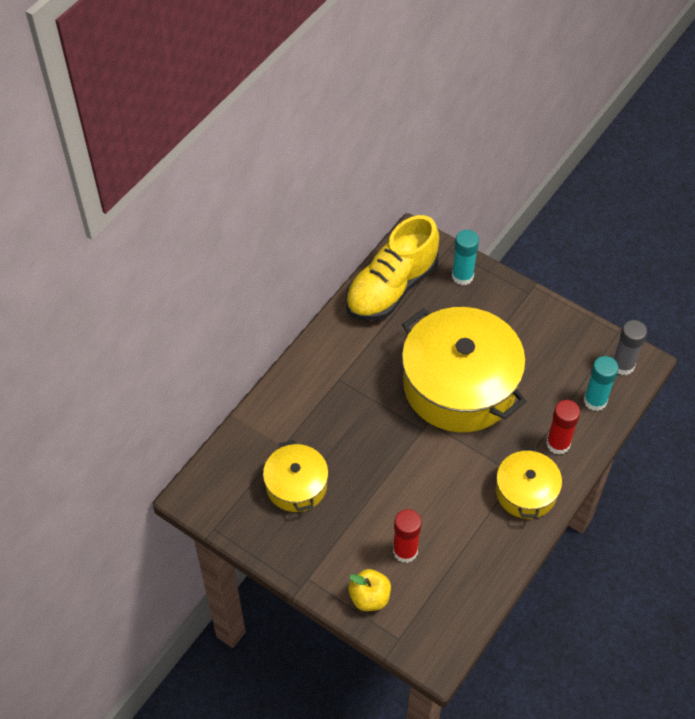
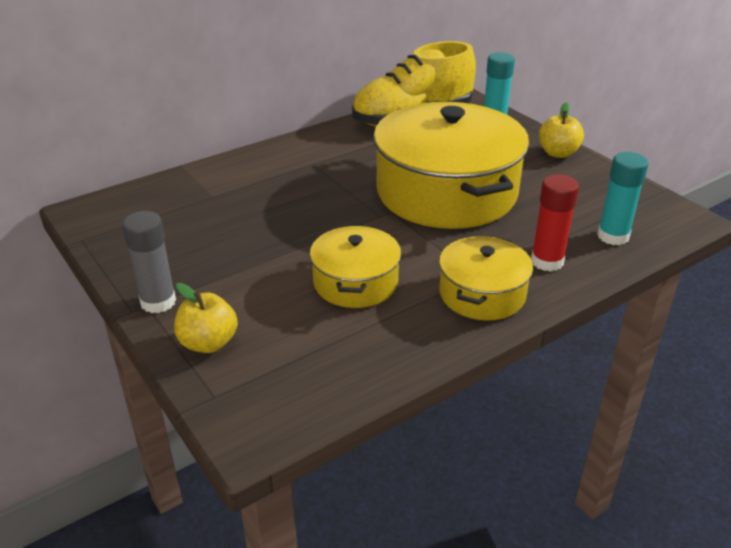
camera: 20 degrees right, 20 degrees down
(296, 485) = (202, 227): yellow pot -> yellow pot (355, 282)
(405, 551) = (287, 310): red glue stick -> none
(527, 305) = (558, 153): none -> yellow apple
(623, 365) = (661, 216): grey glue stick -> grey glue stick (158, 302)

